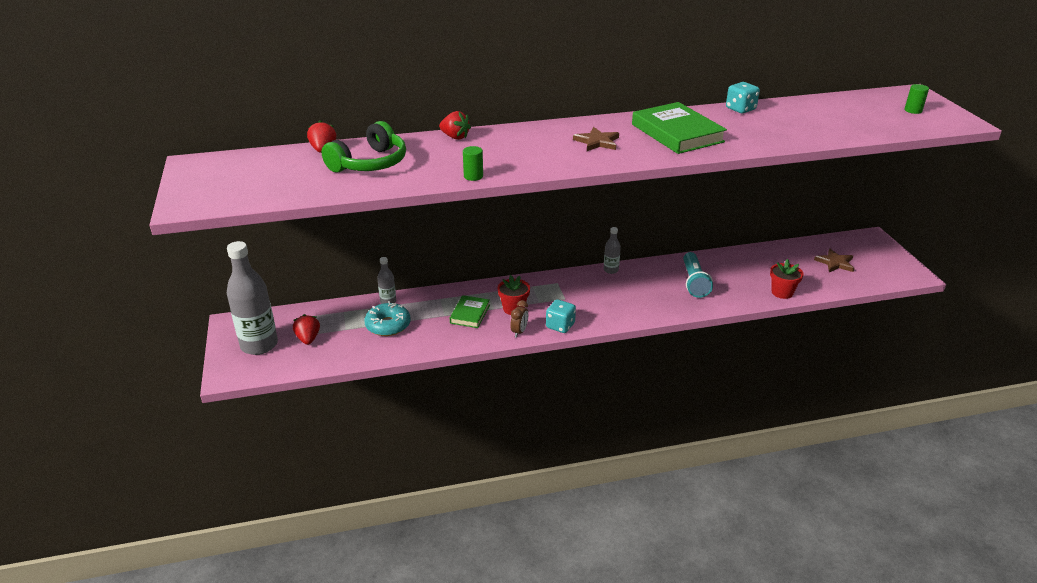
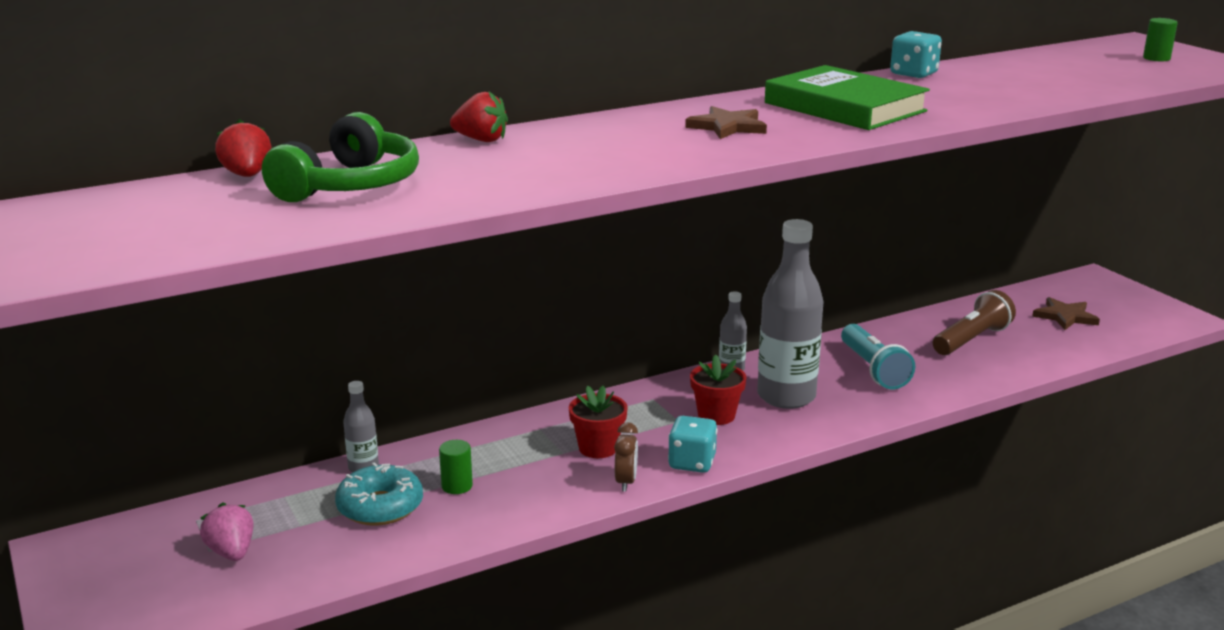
camera: 15 degrees left, 10 degrees down
(259, 345) = (134, 578): grey bottle -> grey bottle (786, 397)
(308, 339) = (231, 552): red strawberry -> pink strawberry
(470, 314) = (524, 467): green book -> none
(473, 176) = (553, 185): green cylinder -> green cylinder (457, 486)
(765, 271) = (971, 340): none -> brown flashlight
(782, 292) = (1014, 366): red flower pot -> red flower pot (716, 415)

